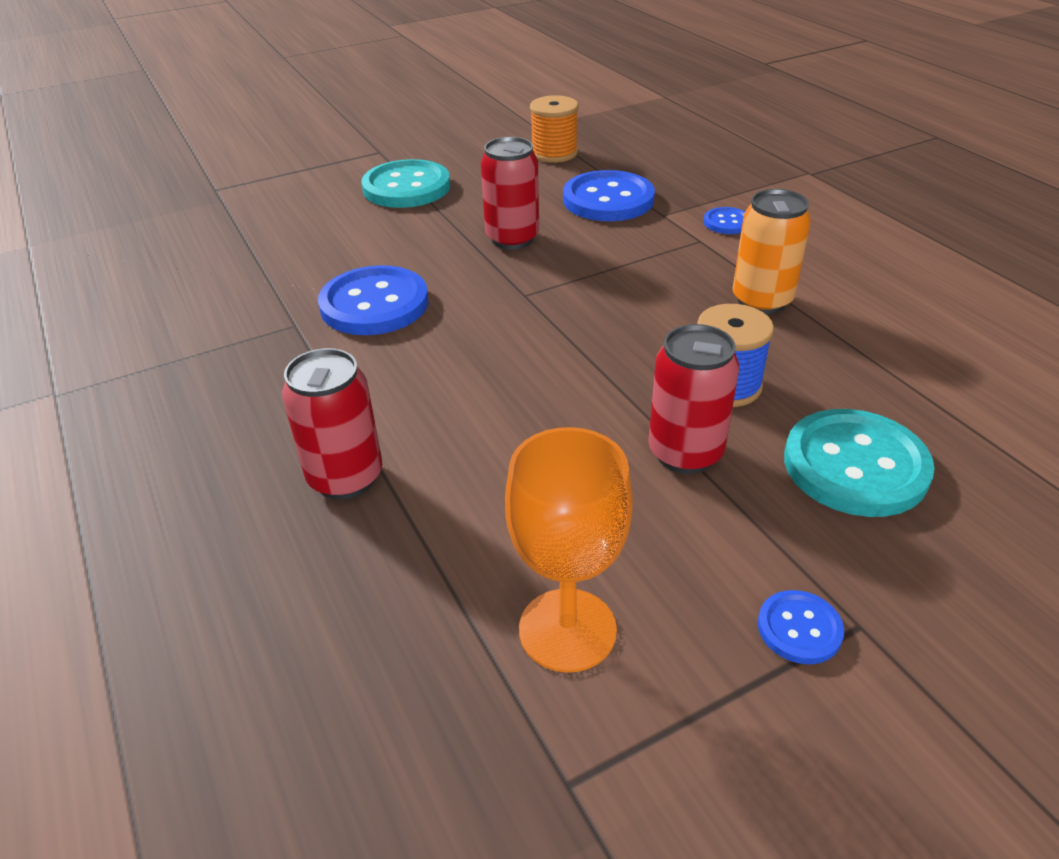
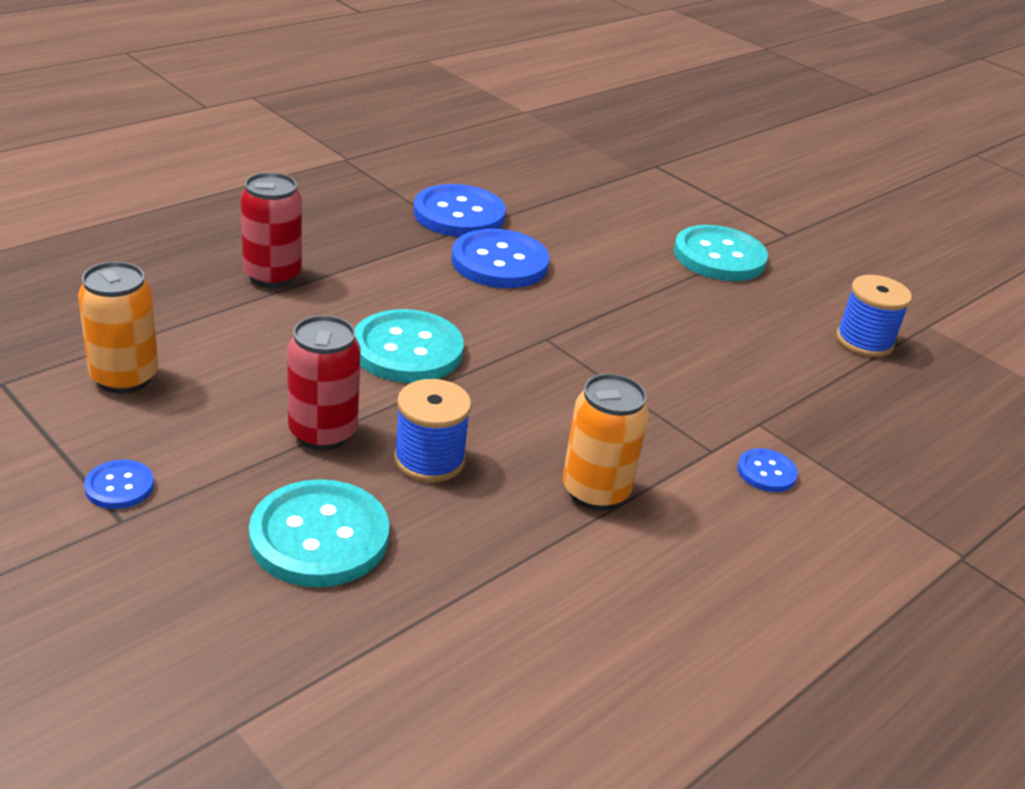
camera: 70 degrees right, 5 degrees down
(512, 239) = (648, 324): red can -> none
(534, 382) = (407, 350): none -> turquoise button
(554, 153) = (864, 341): orange spool -> blue spool
(567, 630) = (124, 378): orange goblet -> orange can
(608, 200) = (771, 383): blue button -> blue button (459, 214)

